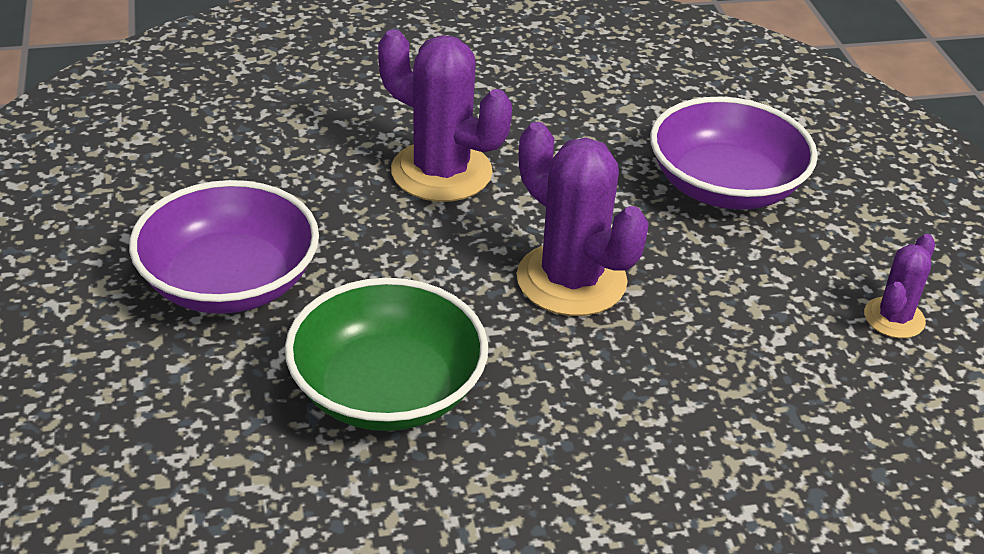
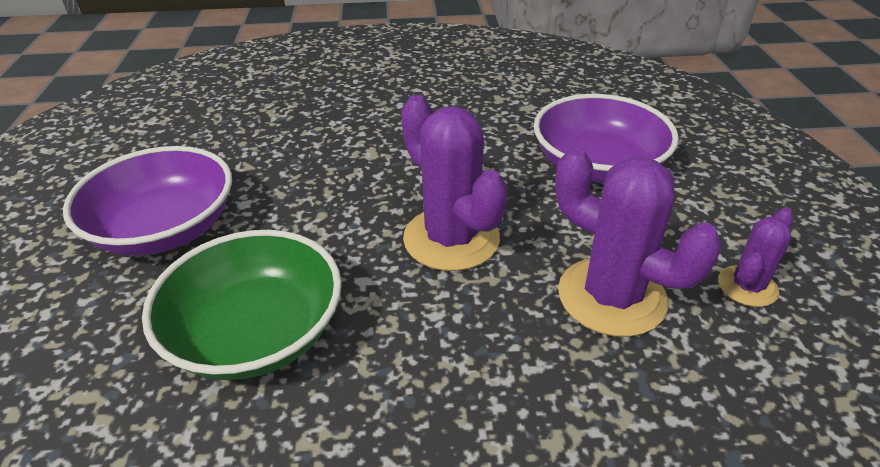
camera: 10 degrees right, 0 degrees up
(441, 172) = (368, 149): purple cactus -> purple cactus (611, 296)

